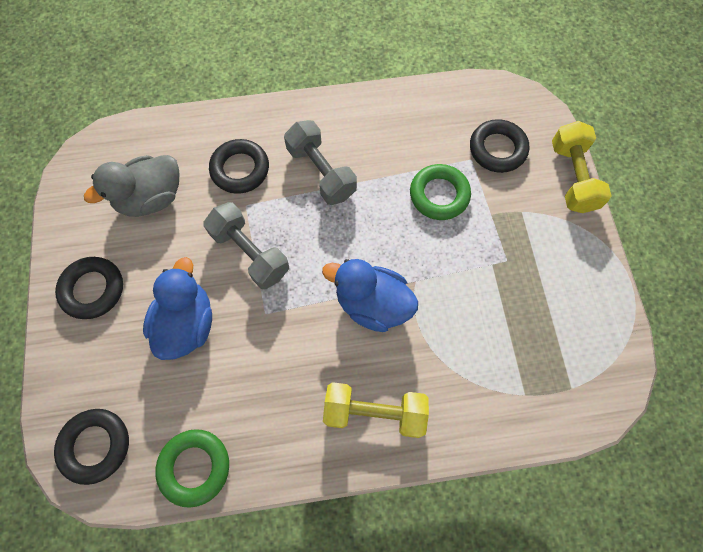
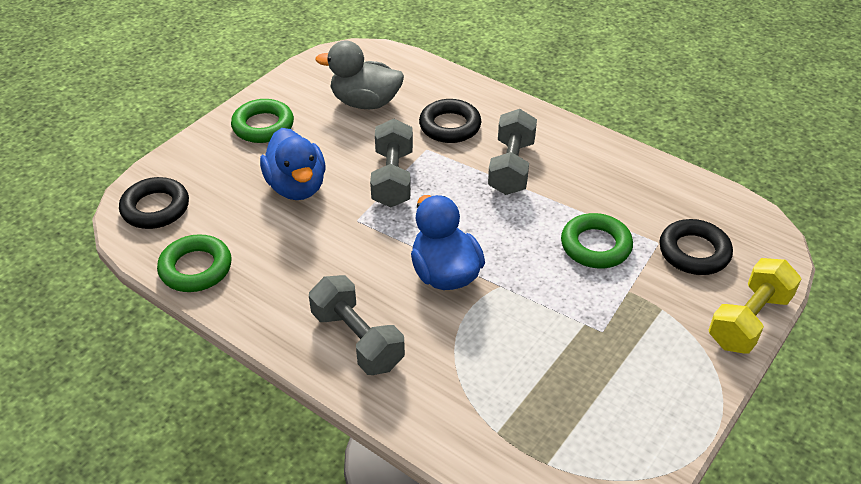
camera: 45 degrees right, 25 degrees down
(93, 289) = (263, 126): black ring -> green ring
(187, 323) = (297, 187): blue duck -> blue duck turned 105 degrees clockwise
(374, 412) = (357, 339): yellow dumbbell -> grey dumbbell

